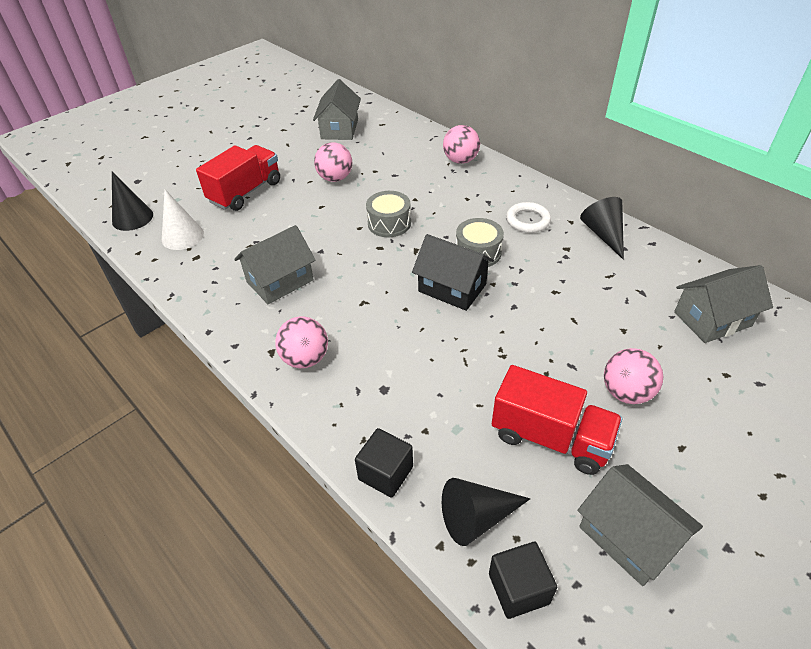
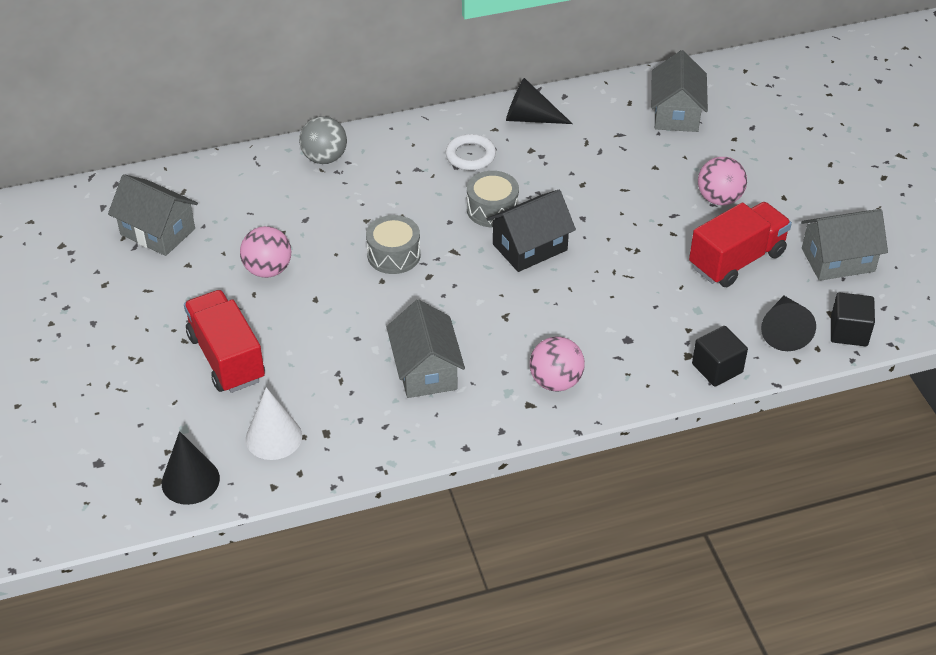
camera: 65 degrees left, 0 degrees up
(460, 160) = (324, 158): pink ball -> grey ball

